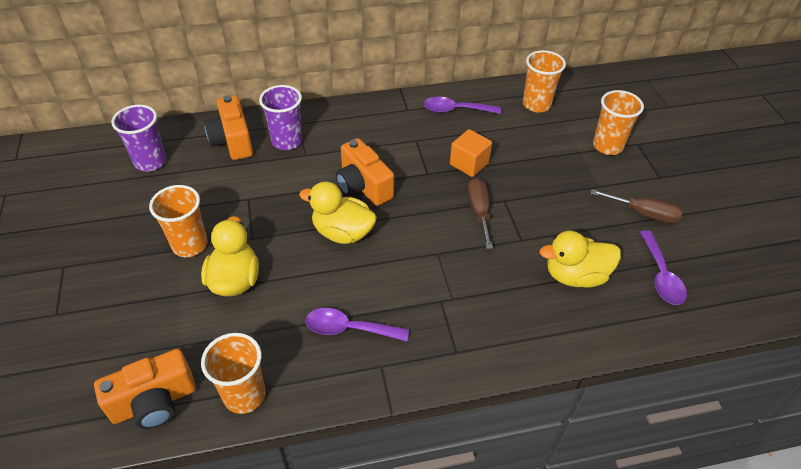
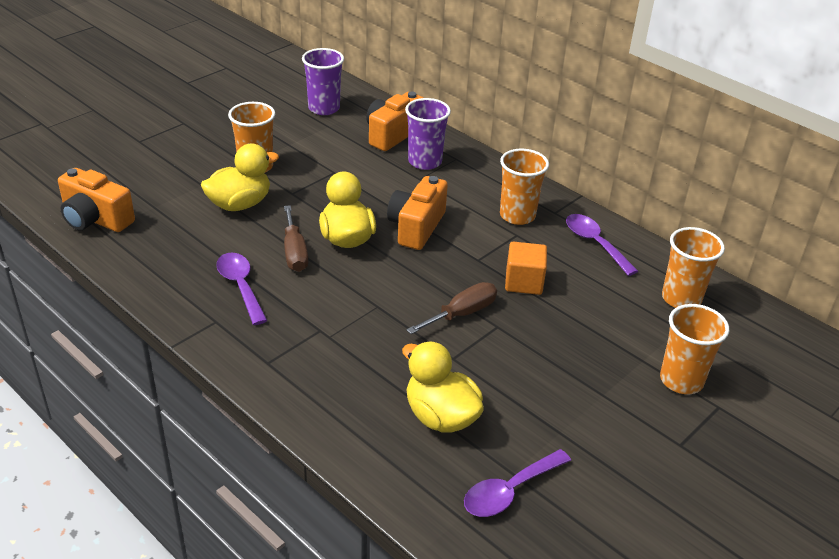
camera: 55 degrees right, 10 degrees down
(244, 395) = (132, 259): orange cup -> orange cup (517, 215)
(644, 213) = (598, 447): brown screwdriver -> brown screwdriver (294, 252)

